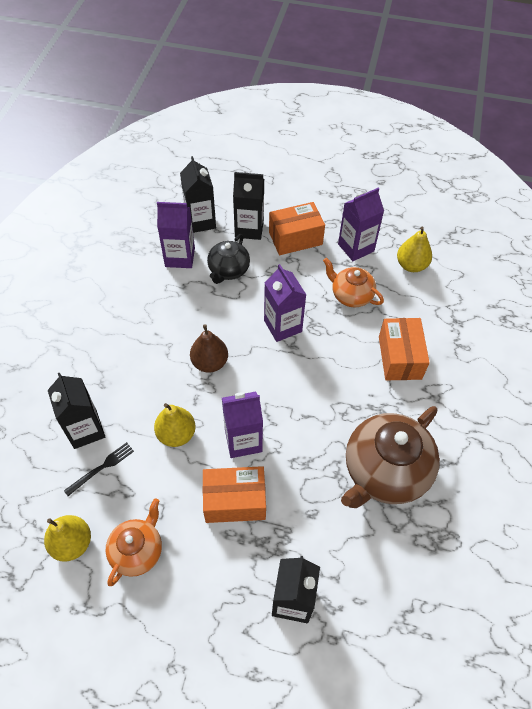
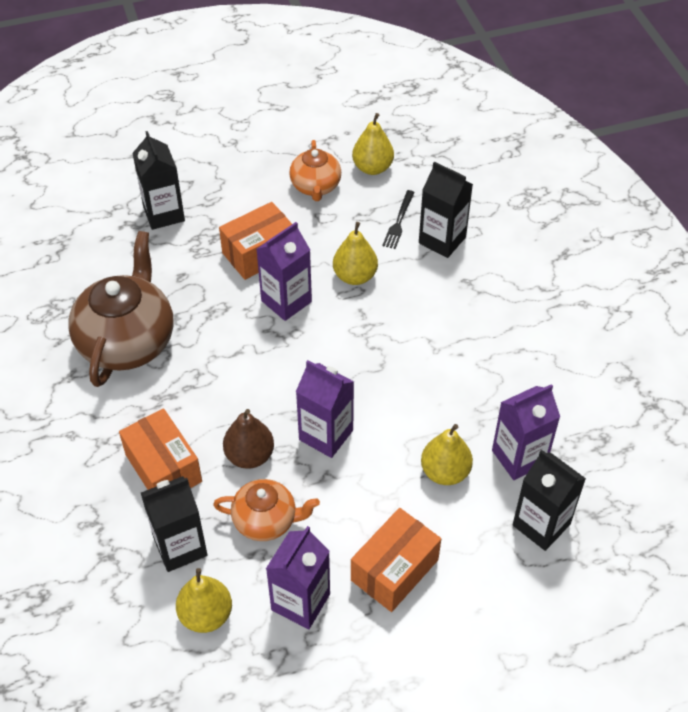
camera: 150 degrees right, 5 degrees down
(210, 362) = (377, 354): brown pear -> brown pear (249, 456)
(228, 270) = (445, 472): black teapot -> yellow pear
(249, 229) = (468, 549): black carton -> black carton (180, 547)

